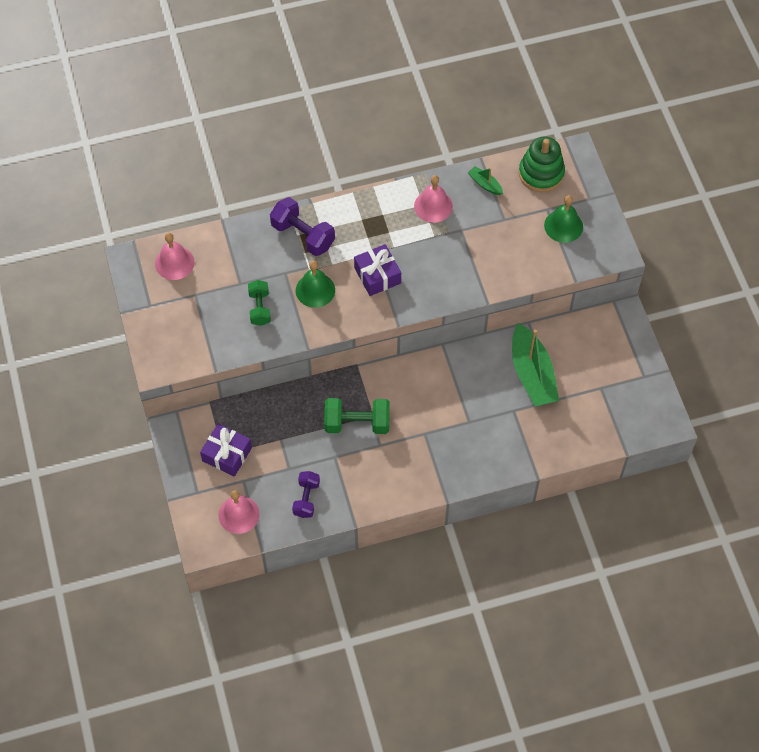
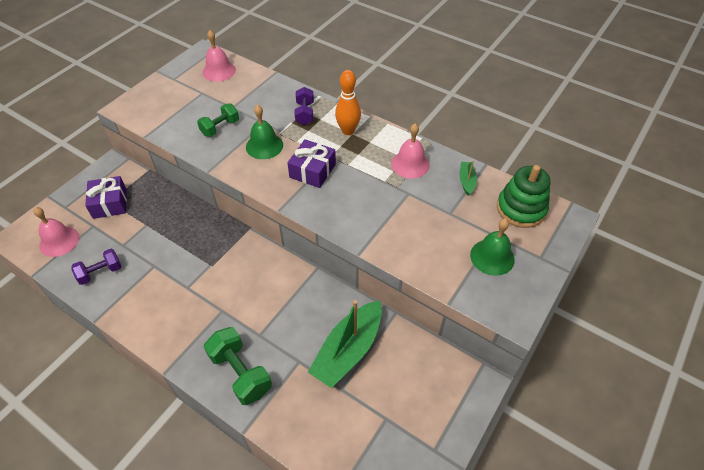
camera: 50 degrees right, 10 degrees down
(303, 235) = (305, 113): purple dumbbell -> purple dumbbell, size x0.65
(355, 220) = (348, 131): none -> orange bowling pin
(357, 423) = (196, 260): green dumbbell -> green dumbbell (240, 373)

